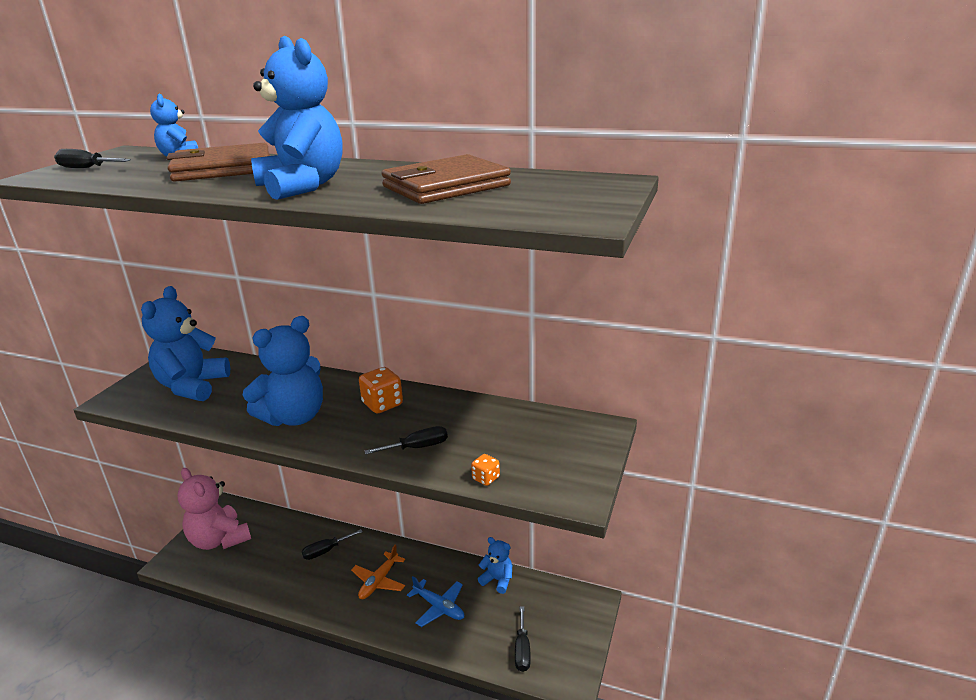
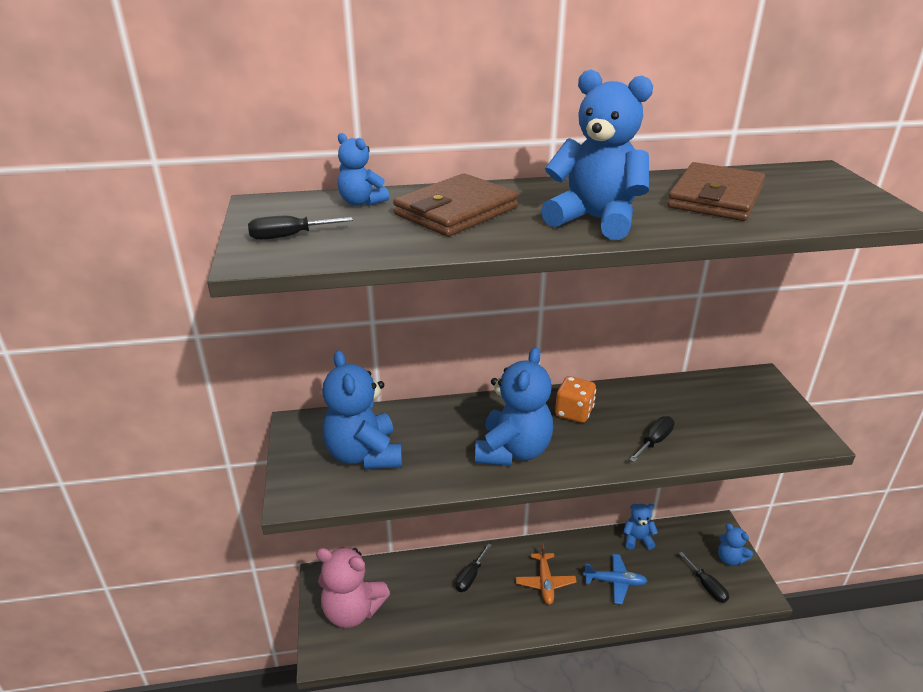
camera: 30 degrees left, 5 degrees up
(485, 478) = (737, 448): orange dice -> none
(573, 636) = (730, 559): none -> blue teddy bear

